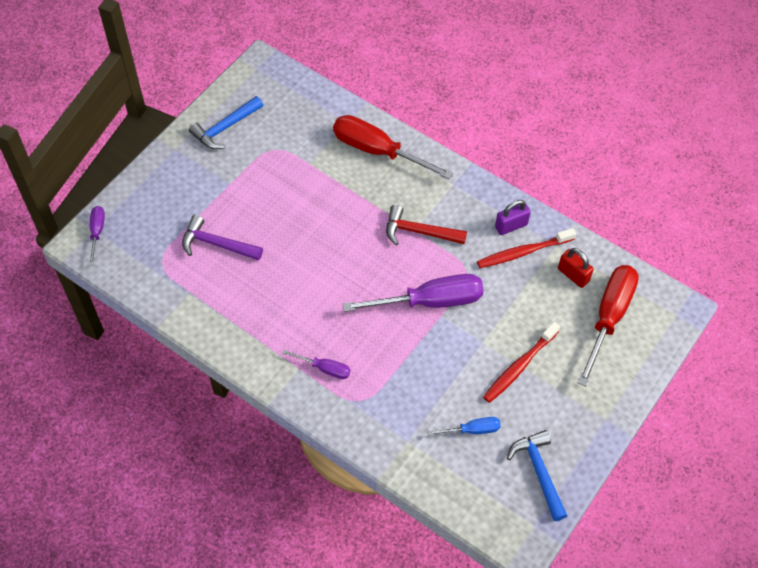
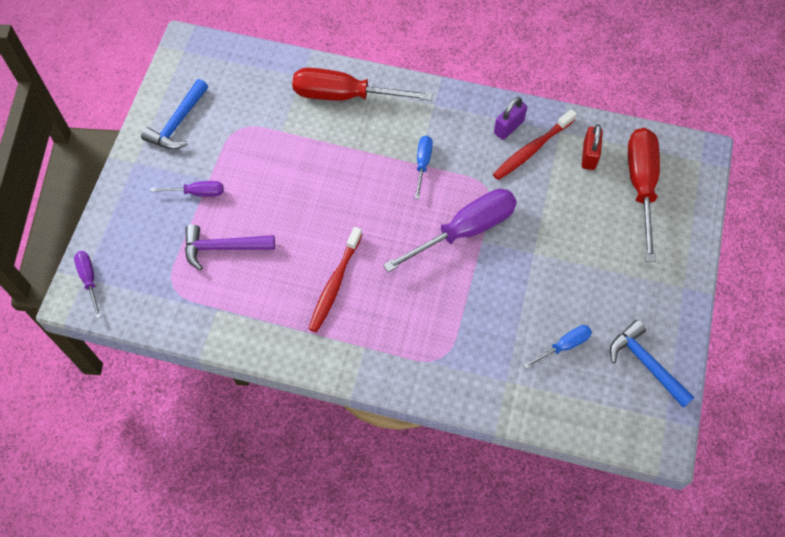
camera: 20 degrees left, 5 degrees up
(324, 368) = (391, 337): purple screwdriver -> purple screwdriver (197, 192)
(419, 232) = (422, 163): red hammer -> blue screwdriver
(519, 366) = (579, 265): red toothbrush -> red toothbrush (334, 284)
(573, 275) = (589, 155): red padlock -> red padlock turned 75 degrees clockwise

